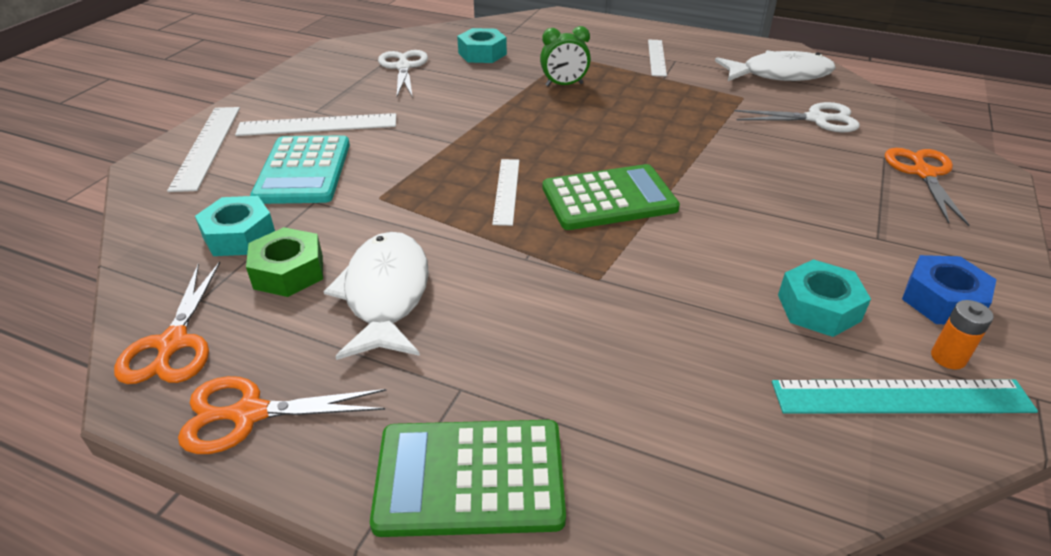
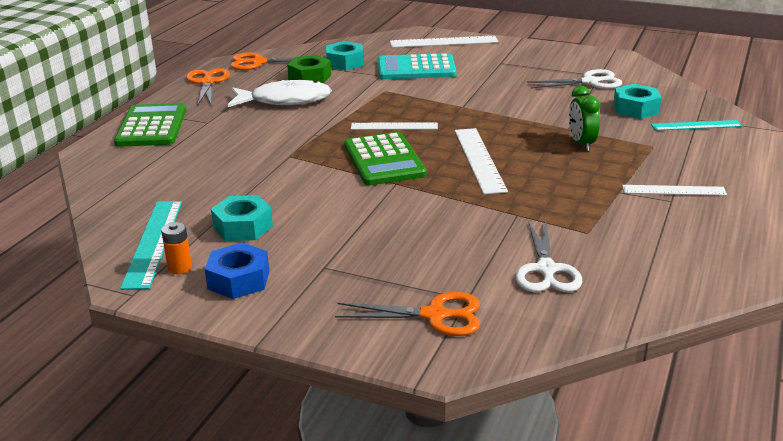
camera: 90 degrees right, 10 degrees down
(317, 125) = (479, 65): white ruler -> white ruler (479, 160)
(525, 35) = (696, 125): none -> turquoise ruler
(779, 75) = (661, 262): white fish -> none

